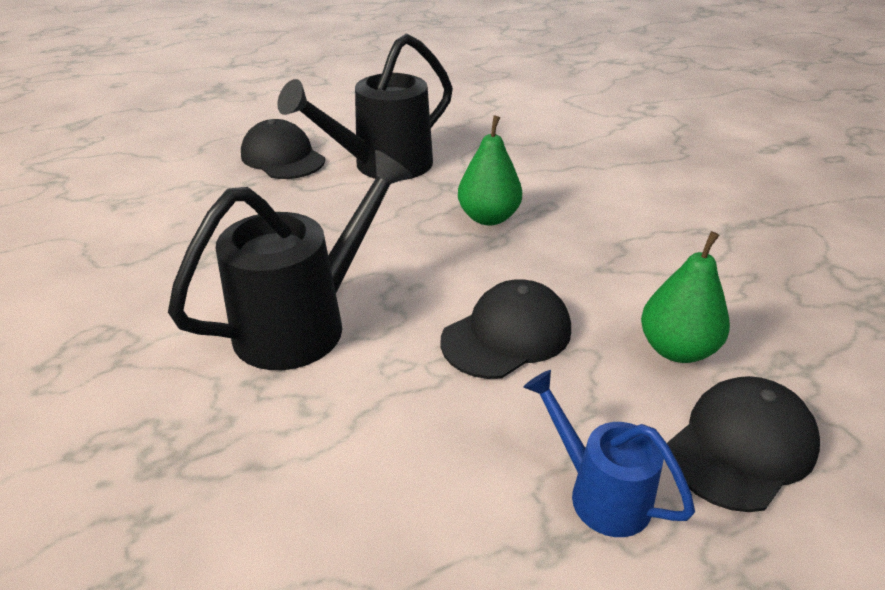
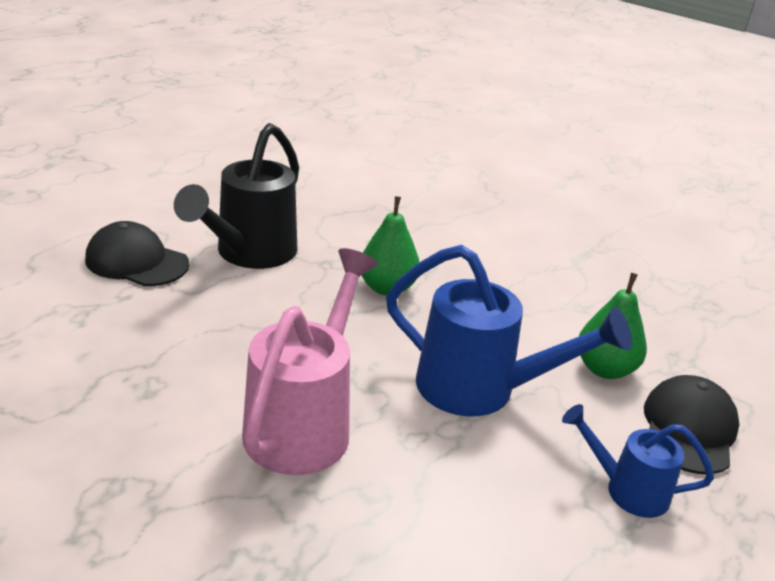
camera: 30 degrees left, 5 degrees down
(304, 323) = (304, 423): black watering can -> pink watering can
(507, 335) = (479, 389): black cap -> blue watering can

